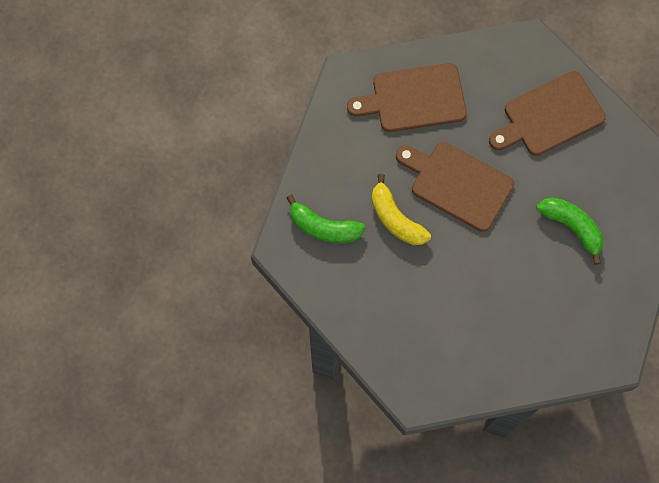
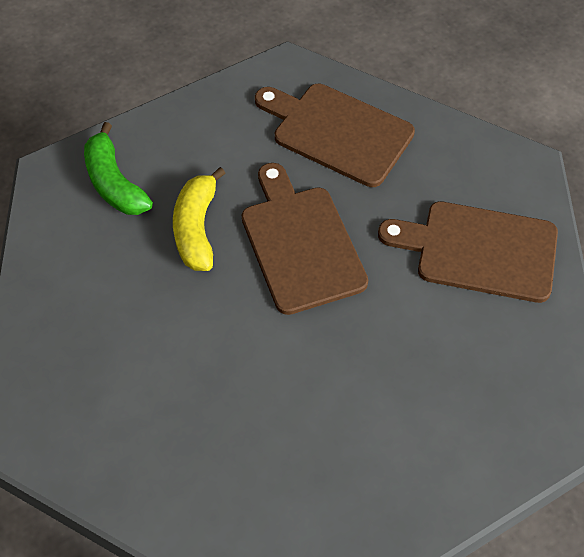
camera: 40 degrees right, 15 degrees down
(571, 227) = (392, 386): green banana -> none

